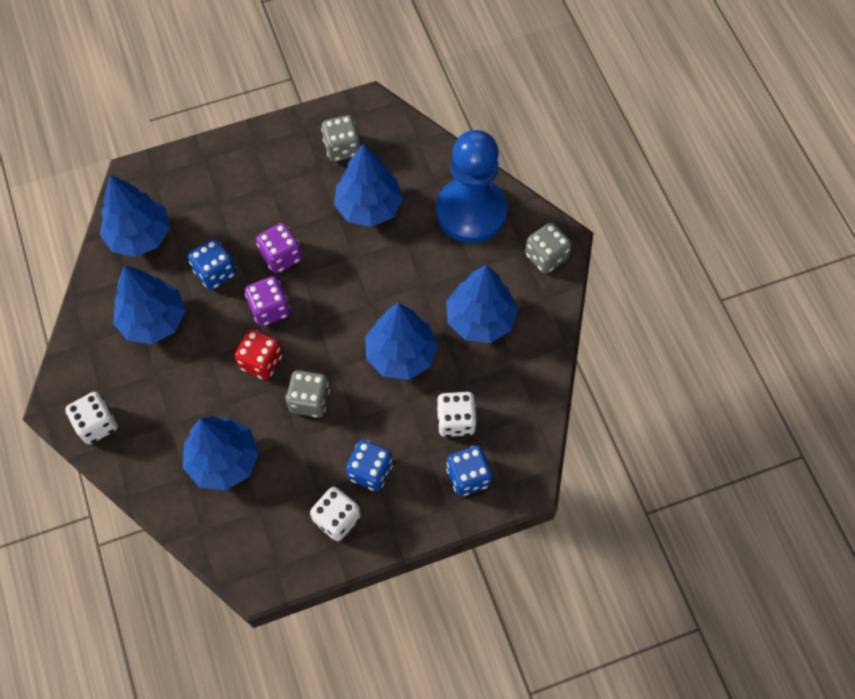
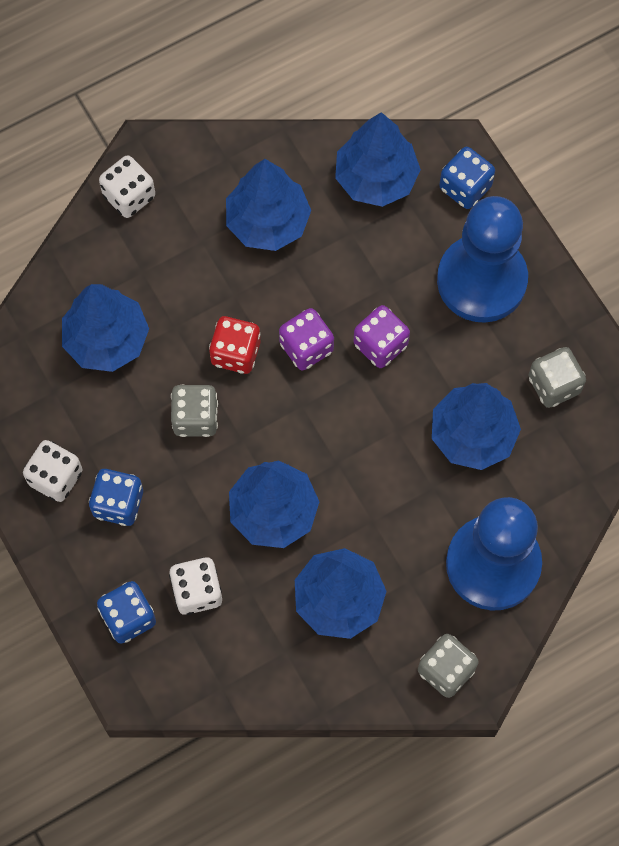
camera: 80 degrees right, 5 degrees up
(215, 272) = (343, 274): blue dice -> blue dice (465, 187)
(247, 179) = (481, 280): none -> blue pawn

